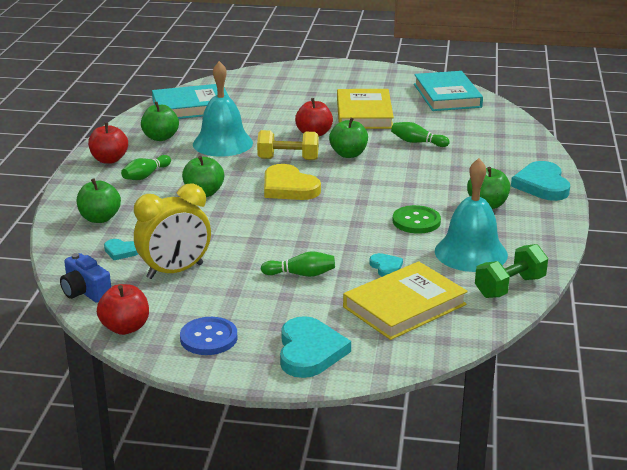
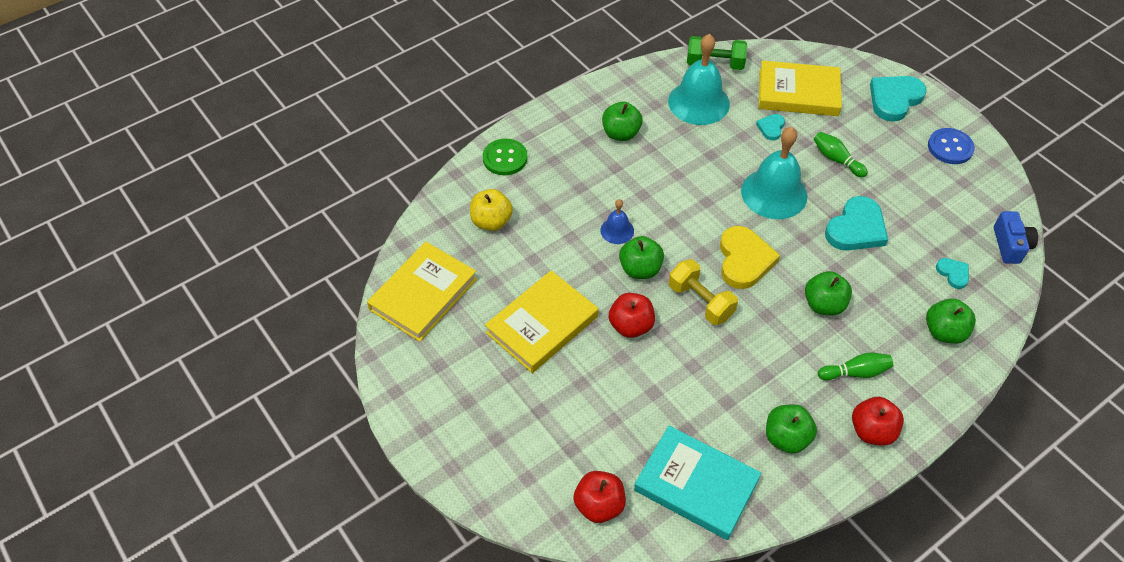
camera: 135 degrees left, 25 degrees up
(125, 328) = (1001, 191): red apple -> red apple (599, 505)
(175, 271) = (926, 222): yellow clock -> none
(222, 143) = (733, 376): turquoise bell -> turquoise bell (774, 193)
(394, 162) = (617, 230): none -> blue bell
(416, 221) = (694, 153): green button -> green button (505, 158)
(417, 142) = (560, 242): green bowling pin -> none
(447, 95) = (423, 294): turquoise book -> yellow book
(473, 131) = (491, 221): none -> yellow apple
(542, 185) = (550, 124): turquoise heart -> turquoise heart (856, 228)

